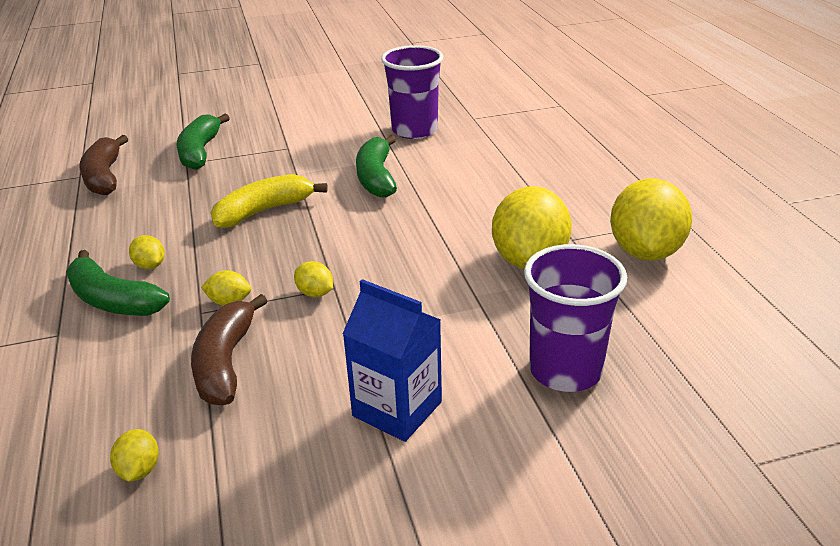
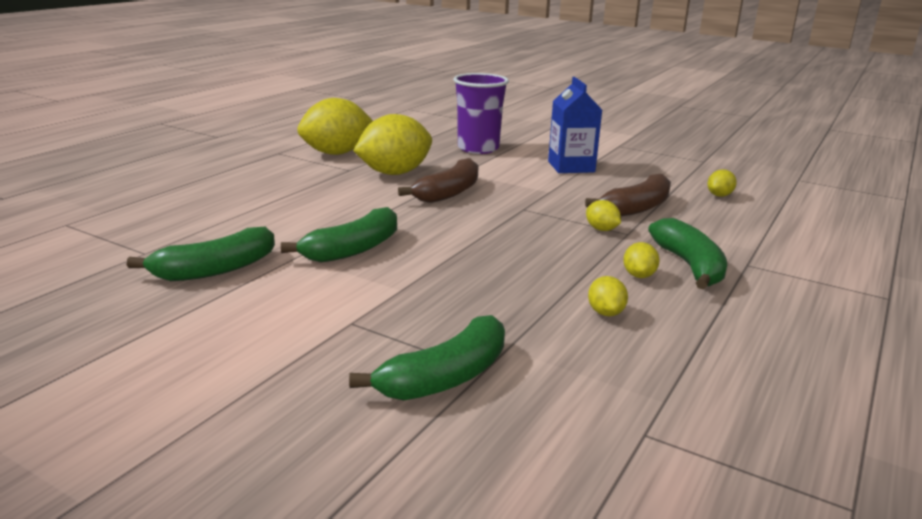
camera: 135 degrees left, 10 degrees down
(104, 176) = (609, 409): brown banana -> brown banana (448, 193)
(264, 211) = (489, 270): yellow banana -> none
(315, 293) = (540, 211): yellow lemon -> yellow lemon (605, 313)
(414, 130) = (215, 270): purple cup -> green banana

